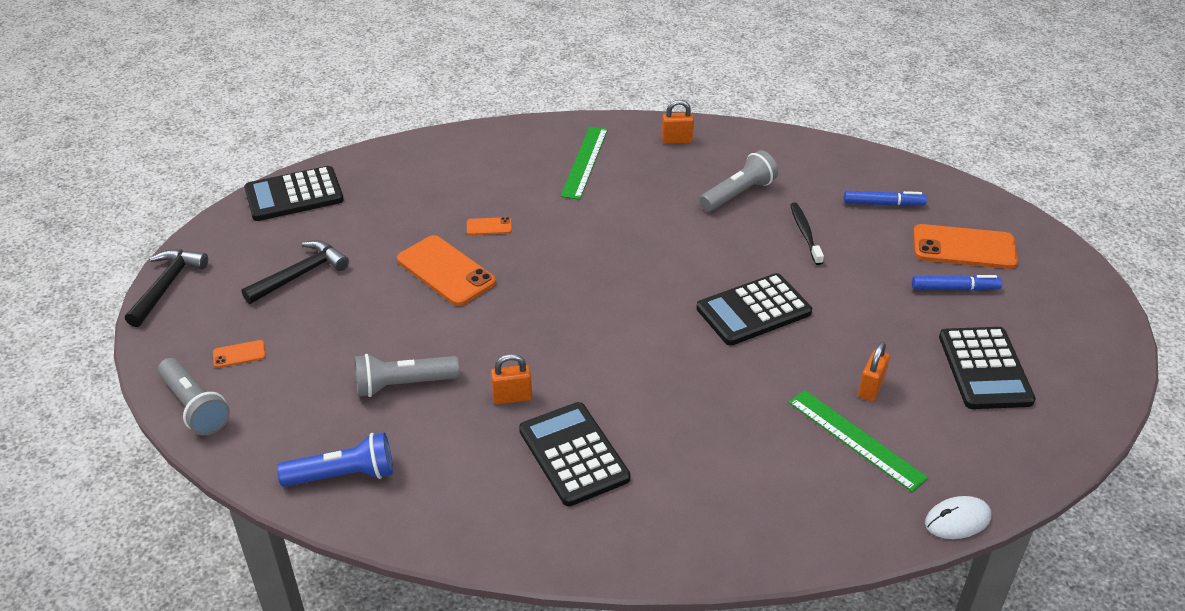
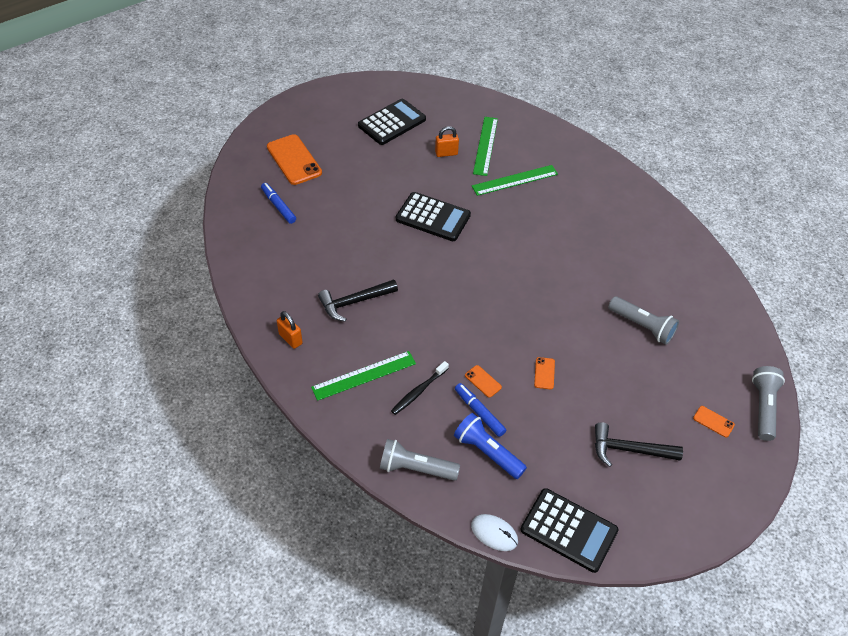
camera: 130 degrees left, 10 degrees up
(166, 286) = (721, 520): black hammer -> black hammer (354, 302)
(343, 475) = (715, 306): blue flashlight -> blue flashlight (487, 452)
(446, 271) = (544, 373): orange phone -> orange phone, size x0.46
(512, 397) = (598, 276): orange padlock -> none
(573, 454) = (603, 231): black calculator -> none
(739, 194) = (327, 275): grey flashlight -> grey flashlight (416, 468)
(754, 426) = (515, 180): none -> green ruler
(805, 233) = (341, 227): black toothbrush -> black toothbrush (418, 391)
(954, 289) = (336, 151): blue marker -> blue marker (479, 412)
(957, 520) = (498, 102): white mouse -> white mouse (494, 533)

